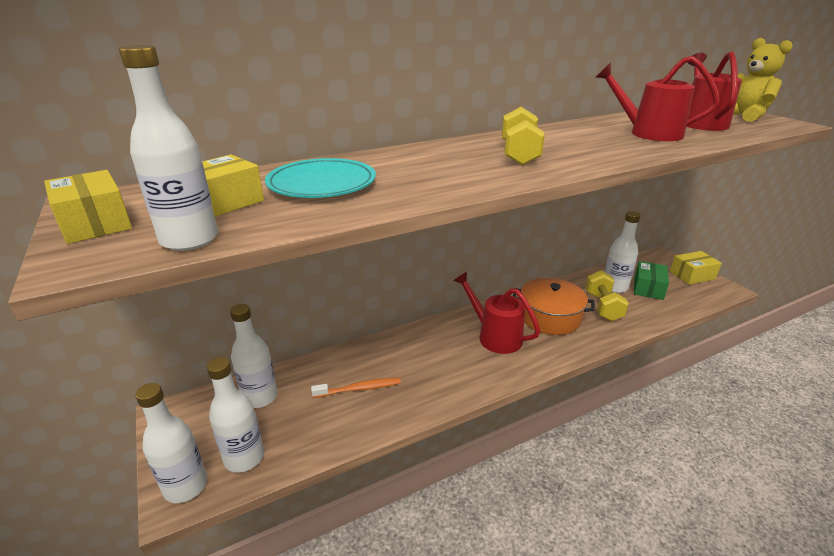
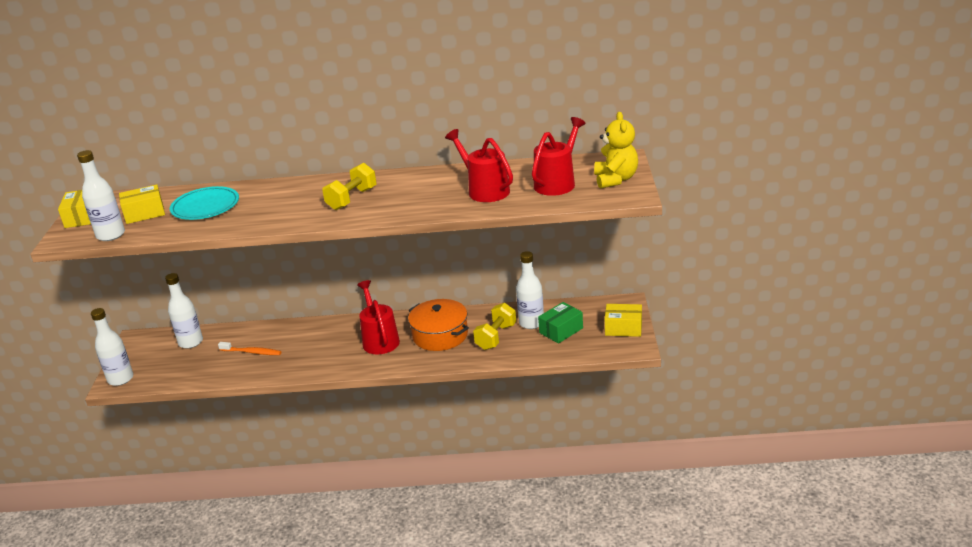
camera: 30 degrees right, 0 degrees up
(244, 458) = (158, 373): white bottle -> none

